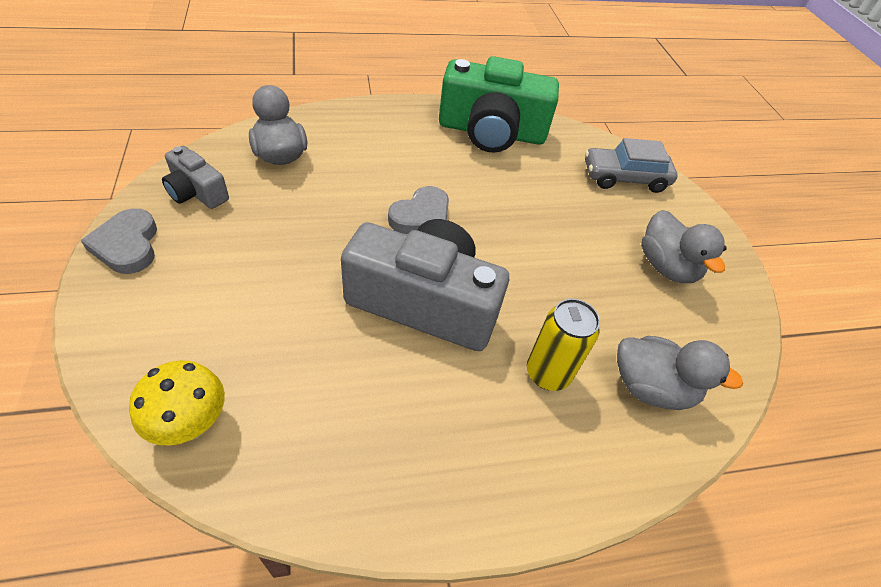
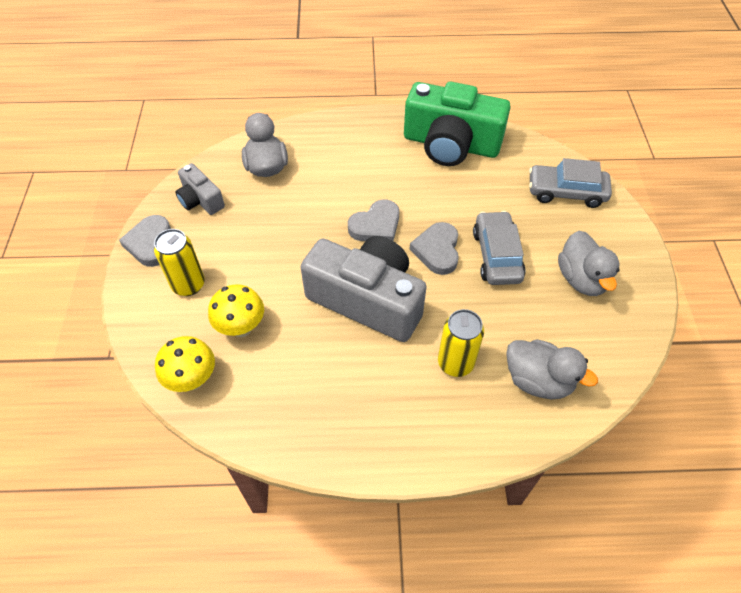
camera: 15 degrees right, 5 degrees up
(182, 295) = (188, 285): none -> yellow can
(260, 347) = (241, 328): none -> yellow mushroom
(498, 242) = (437, 250): none -> grey heart
(567, 245) = (496, 255): none -> grey car

